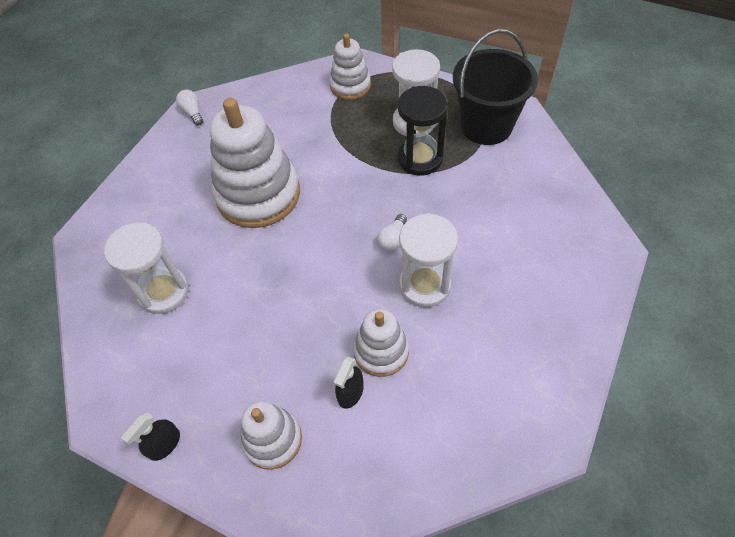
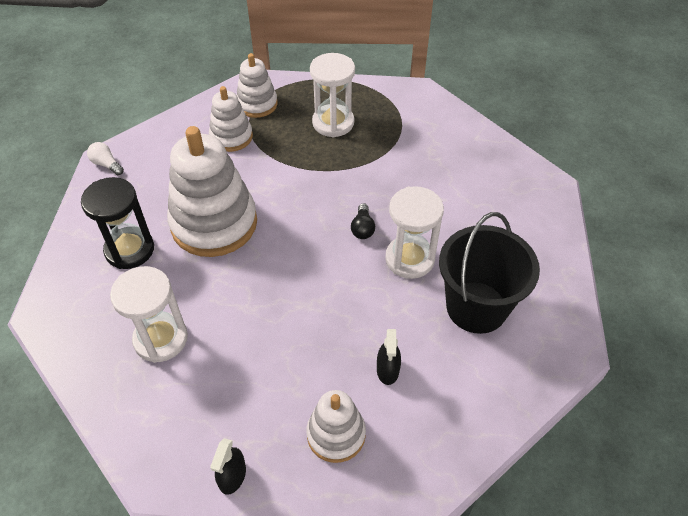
camera: 25 degrees left, 5 degrees down
(381, 351) = (398, 326): white stacking toy -> white stacking toy (231, 137)
(393, 239) = (362, 228): white light bulb -> black light bulb
(420, 159) = (354, 153): black hourglass -> black hourglass (129, 250)
(486, 126) = (399, 111): black bucket -> black bucket (476, 307)

